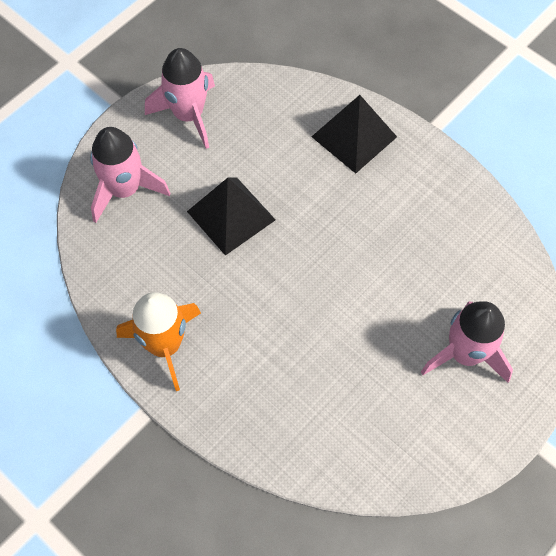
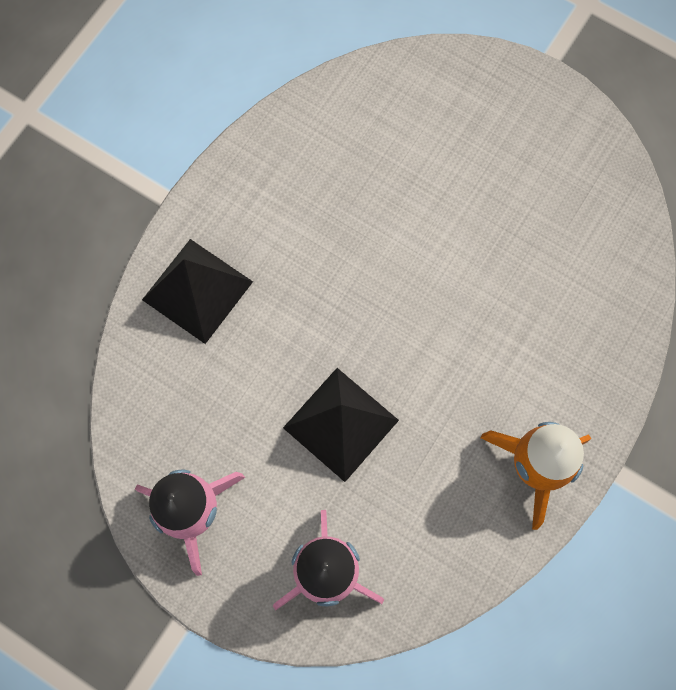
camera: 100 degrees left, 10 degrees up
(465, 354) = (468, 136): pink rocket -> none

